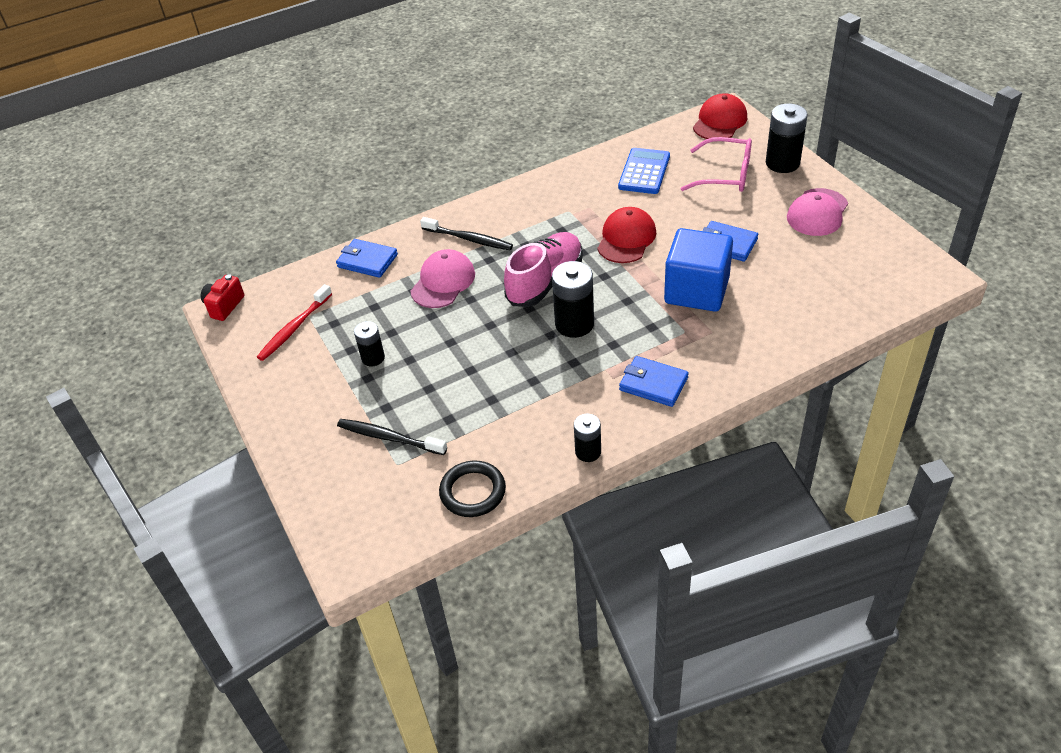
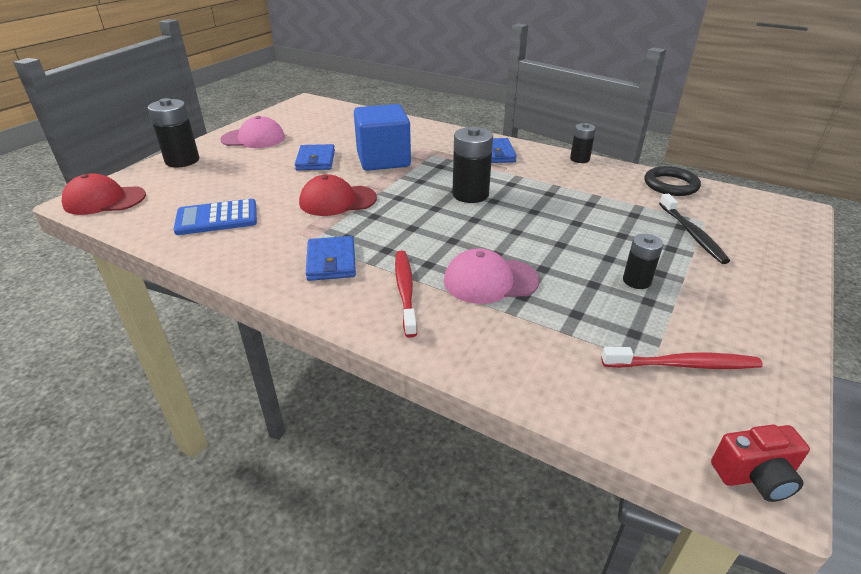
camera: 125 degrees left, 10 degrees down
(367, 261) = (514, 360): blue wallet -> blue wallet (331, 261)
(469, 239) = (405, 291): black toothbrush -> red toothbrush
(545, 281) = (431, 222): pink shoe -> none
(726, 175) = (209, 179): pink glasses -> none

